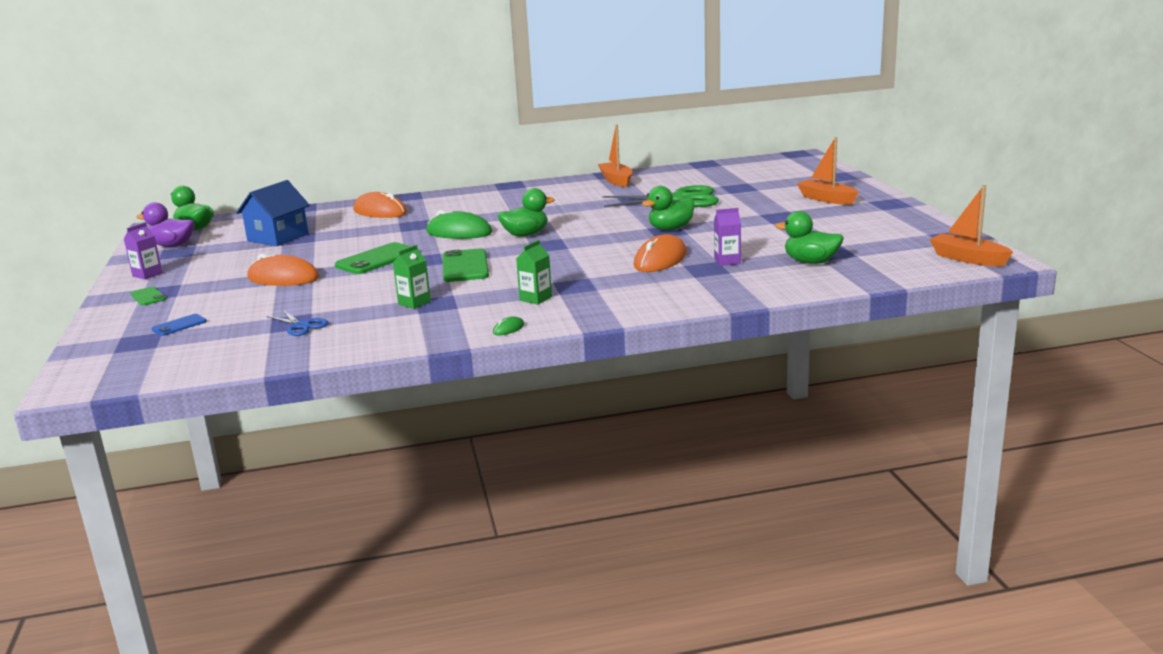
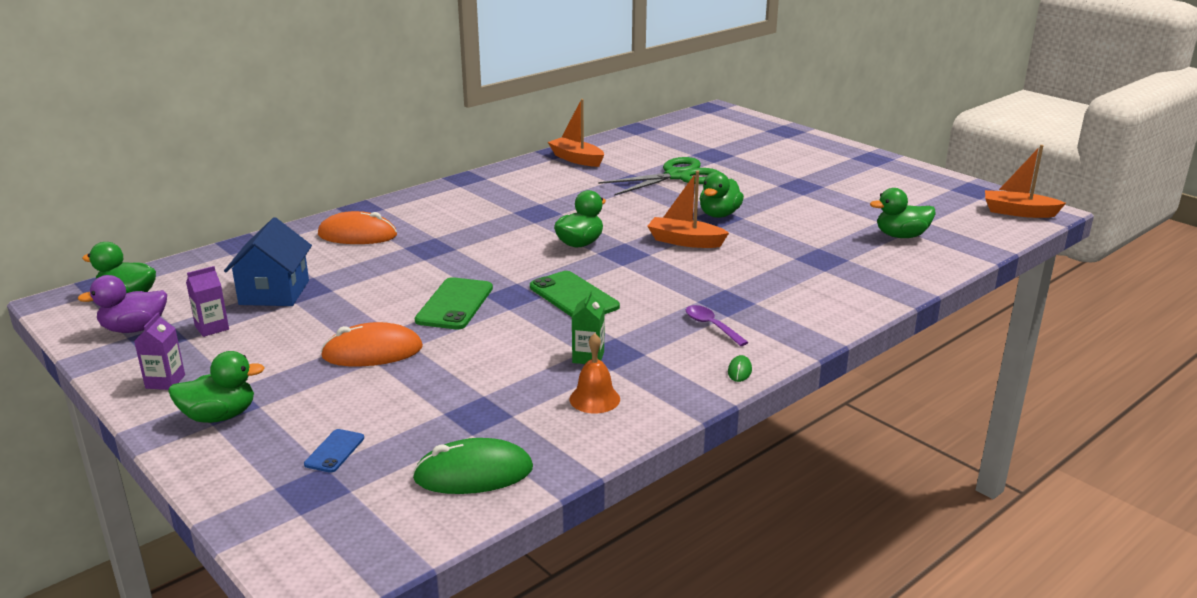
camera: 30 degrees left, 5 degrees up
(148, 297) = (219, 416): green phone -> green duck
(301, 326) = (500, 417): blue scissors -> none
(378, 327) = (594, 399): none -> orange bell
(459, 232) = (499, 251): green mouse -> green mouse (473, 473)
(535, 298) = (711, 326): green carton -> purple spoon
(660, 260) = (764, 255): orange mouse -> none
(727, 261) = (828, 247): purple carton -> purple carton (212, 328)
(826, 199) = (812, 159): orange boat -> orange boat (685, 241)

